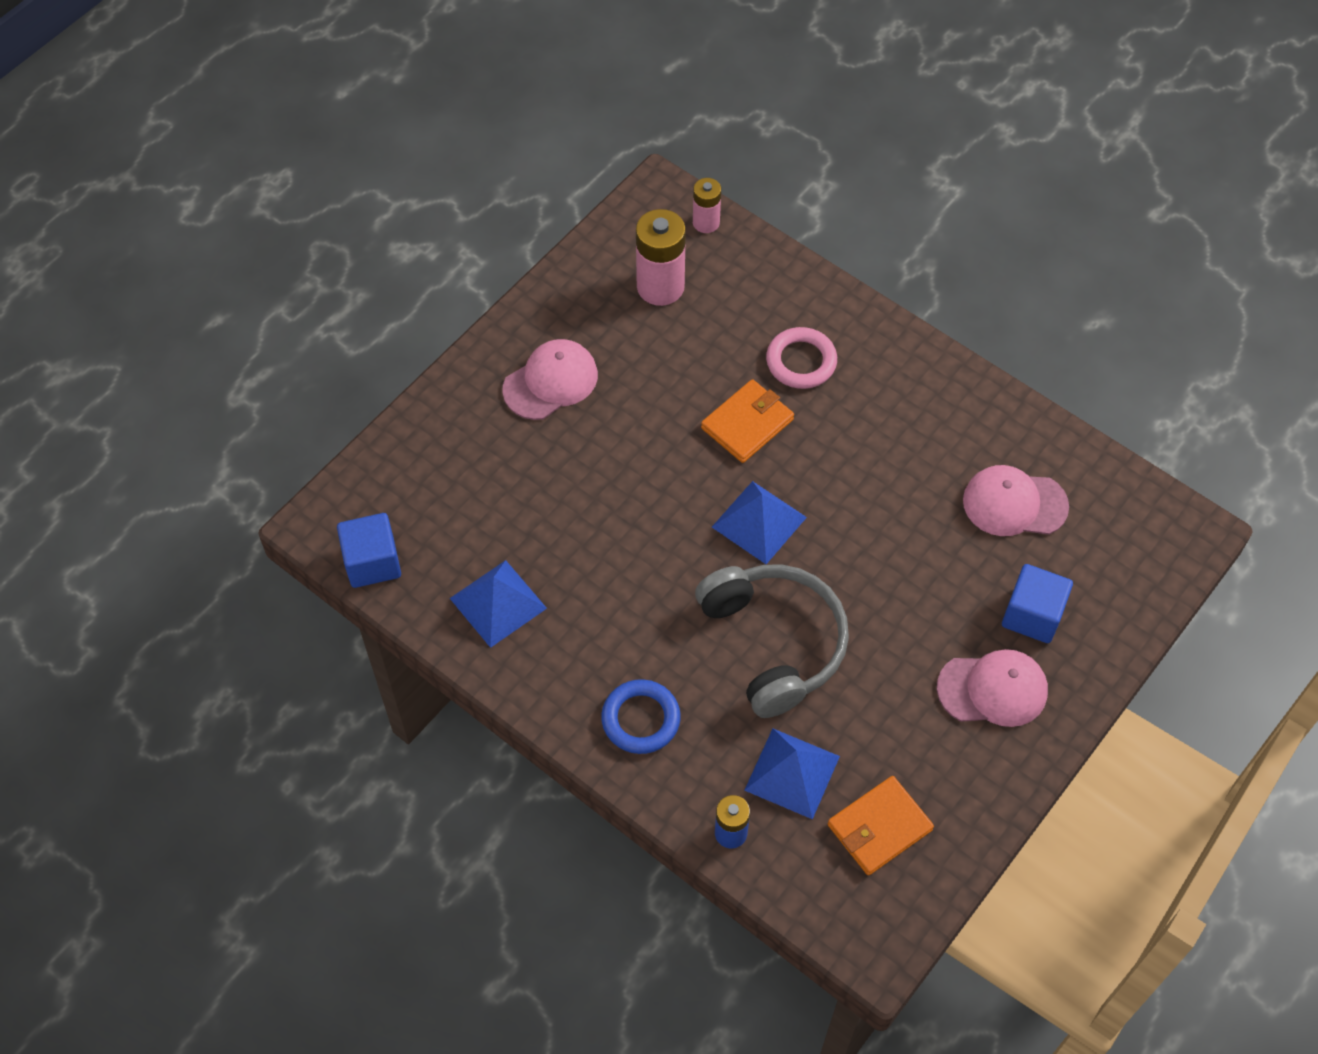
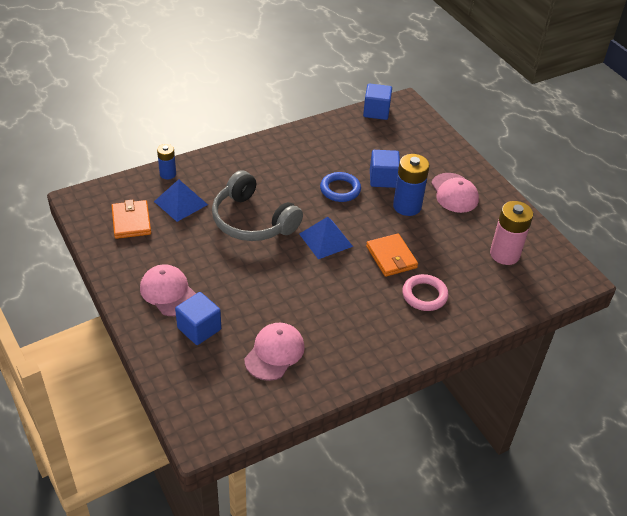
camera: 110 degrees right, 15 degrees down
(498, 603) = (332, 141): blue pyramid -> none
(566, 491) = (383, 179): none -> blue cube
(618, 437) = (407, 206): none -> blue battery
(641, 719) = (243, 165): blue ring -> blue ring (340, 190)
(706, 222) = (549, 290): pink battery -> none
(774, 643) = (252, 221): grey headphones -> grey headphones turned 45 degrees clockwise
(992, 689) = (168, 292): pink cap -> pink cap turned 120 degrees clockwise

